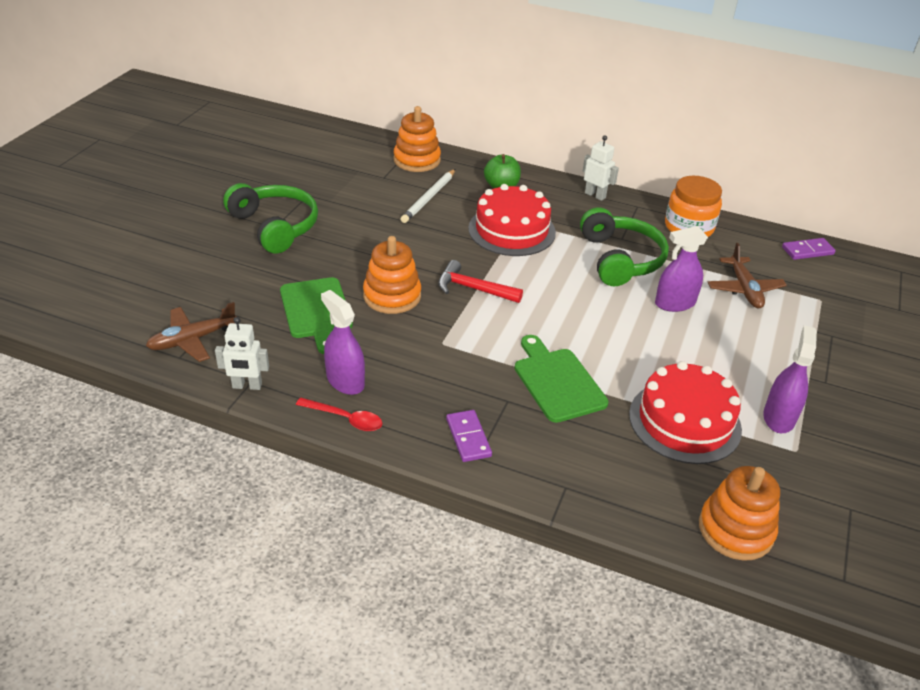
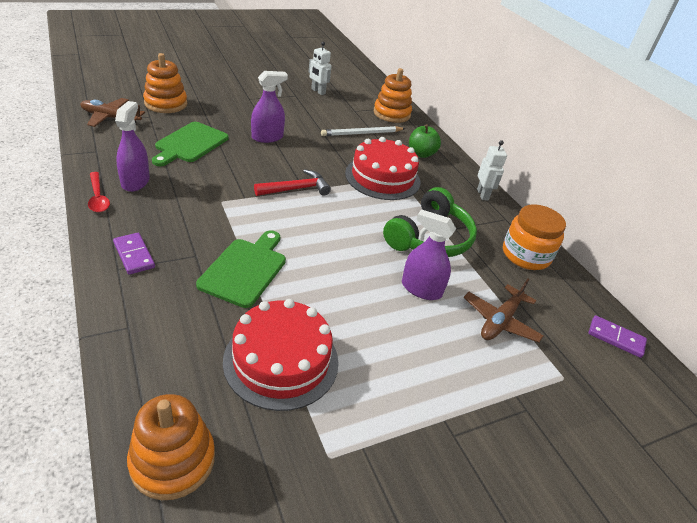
camera: 40 degrees right, 0 degrees up
(247, 386) = (90, 151): white robot -> white robot (318, 91)
(275, 226) = (249, 98): green headphones -> none
(392, 296) = (242, 162): orange stacking toy -> orange stacking toy (166, 104)
(468, 438) = (134, 255): purple domino -> purple domino turned 60 degrees counterclockwise
(473, 289) = (296, 189): red hammer -> red hammer turned 90 degrees clockwise
(779, 417) = (360, 422): purple spray bottle -> purple spray bottle (267, 137)

